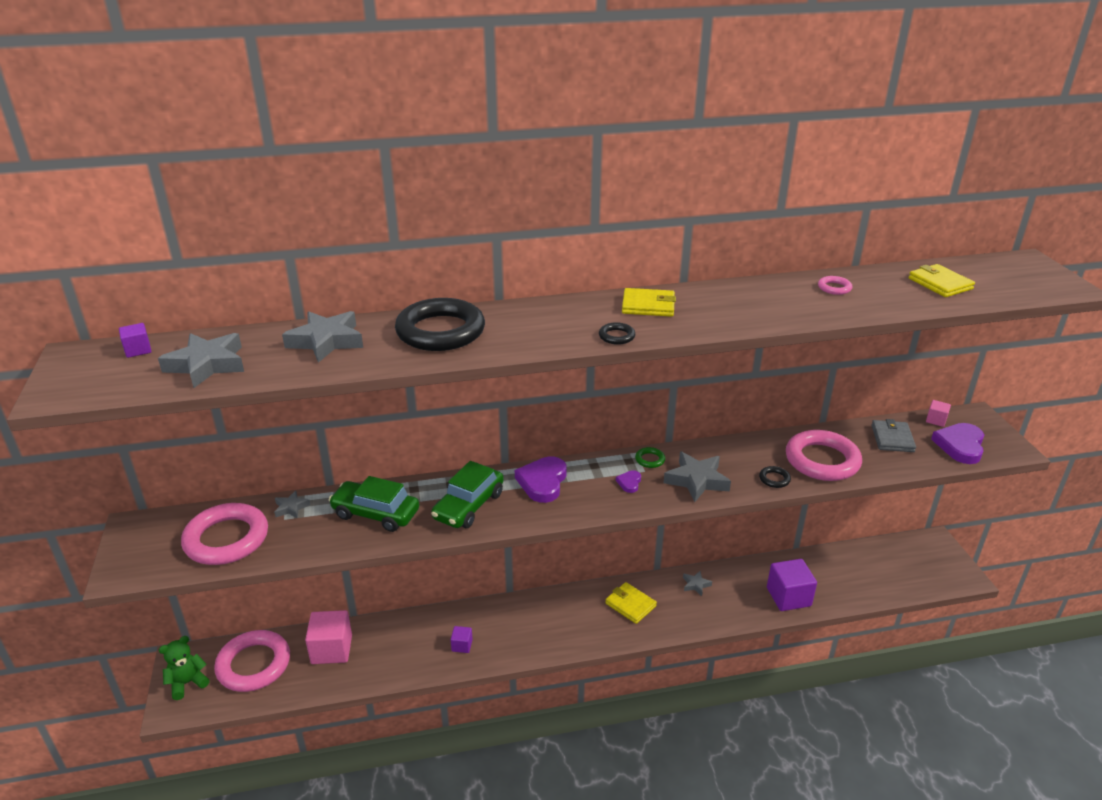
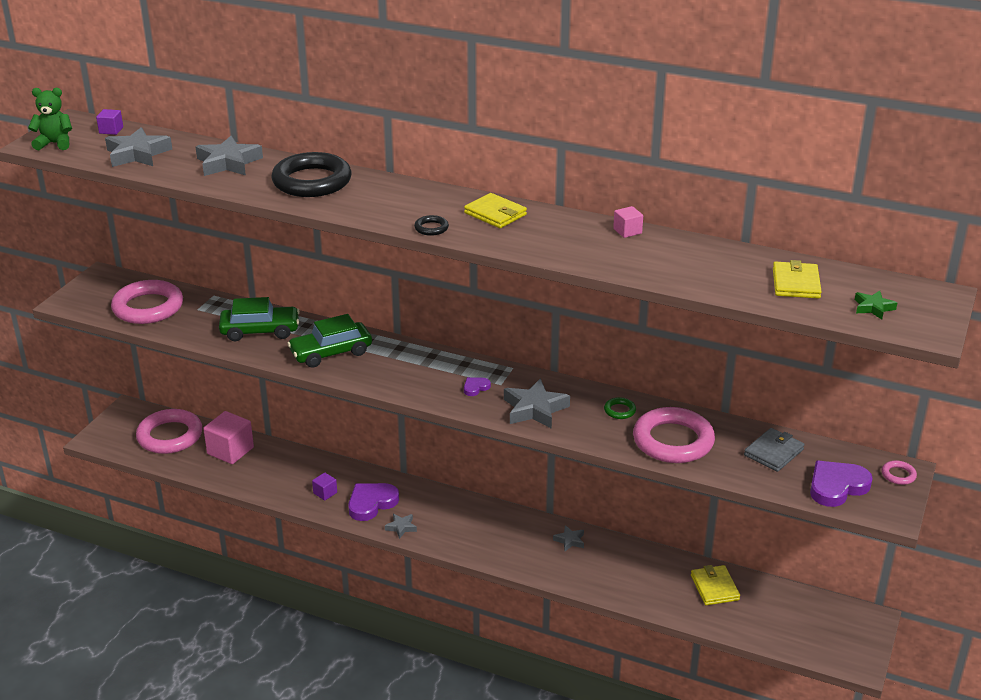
camera: 35 degrees right, 0 degrees up
(187, 683) = (118, 427): green teddy bear -> green teddy bear (55, 143)
(291, 508) = (209, 303): grey star -> grey star (401, 527)
(375, 514) = (260, 331): green car -> green car turned 120 degrees clockwise
(542, 482) = (407, 359): purple heart -> purple heart (371, 503)
(630, 605) = (492, 528): yellow wallet -> yellow wallet (714, 587)
(650, 460) = (517, 378): green ring -> green ring (619, 410)
(774, 479) = (605, 436): black ring -> none
(788, 597) = (646, 590): purple cube -> none
(834, 288) = (684, 253): pink ring -> pink ring (898, 475)
(936, 420) = (848, 456): pink cube -> pink cube (627, 231)
(1012, 283) = (873, 308): none -> green star

